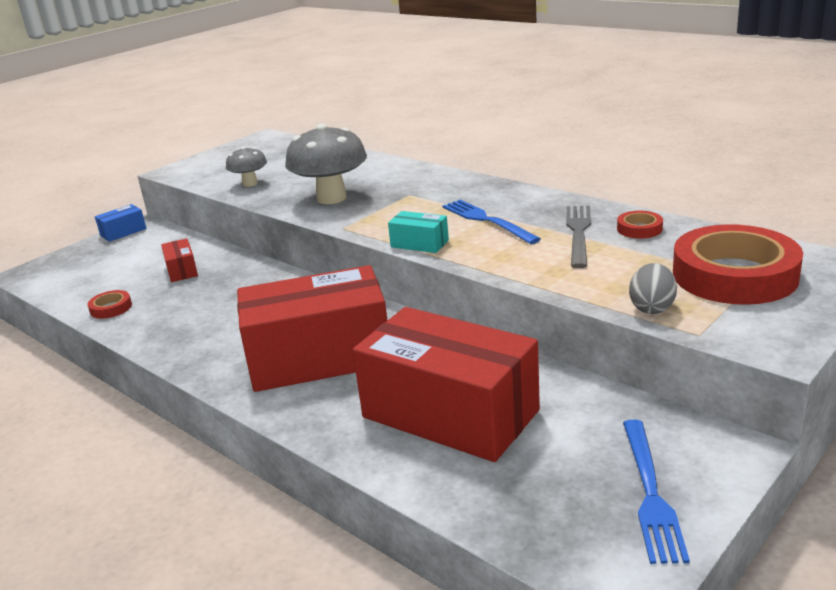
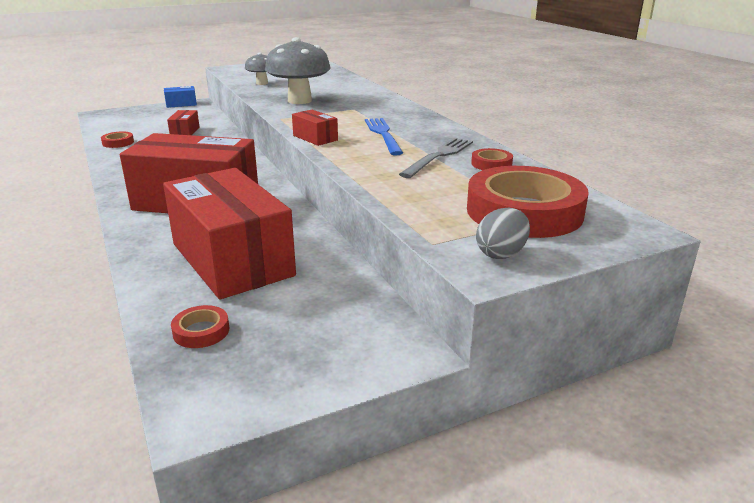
camera: 20 degrees right, 0 degrees up
(419, 244) = (315, 138): turquoise box -> red box
(520, 502) = (201, 331): none -> red tape
(650, 493) = (301, 358): blue fork -> none
(652, 308) = (422, 216): grey egg -> grey egg (501, 254)

